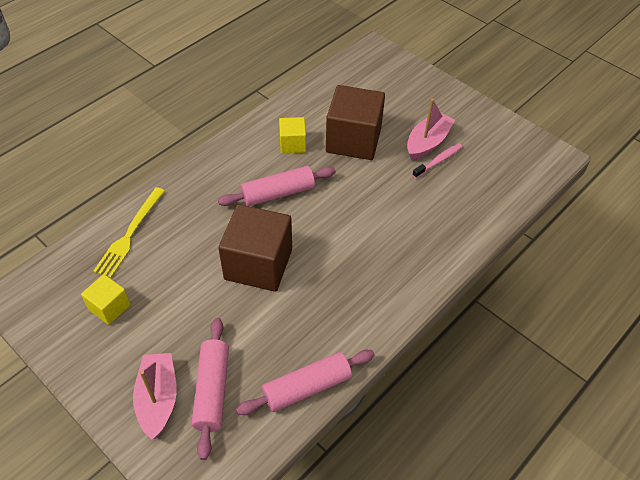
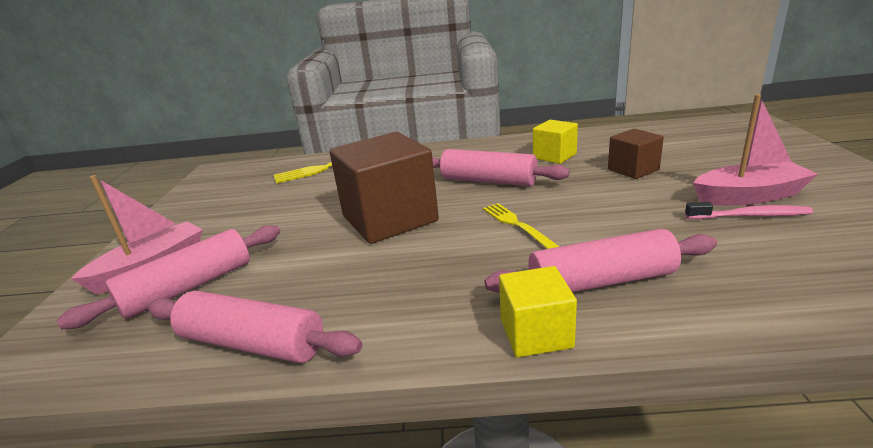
camera: 50 degrees right, 25 degrees down
(109, 307) = (244, 198): yellow cube -> yellow cube (536, 333)
(340, 228) = (517, 225): none -> yellow fork
(353, 140) = (633, 169): brown cube -> brown cube, size x0.52
(415, 247) = (601, 281): none -> pink rolling pin

